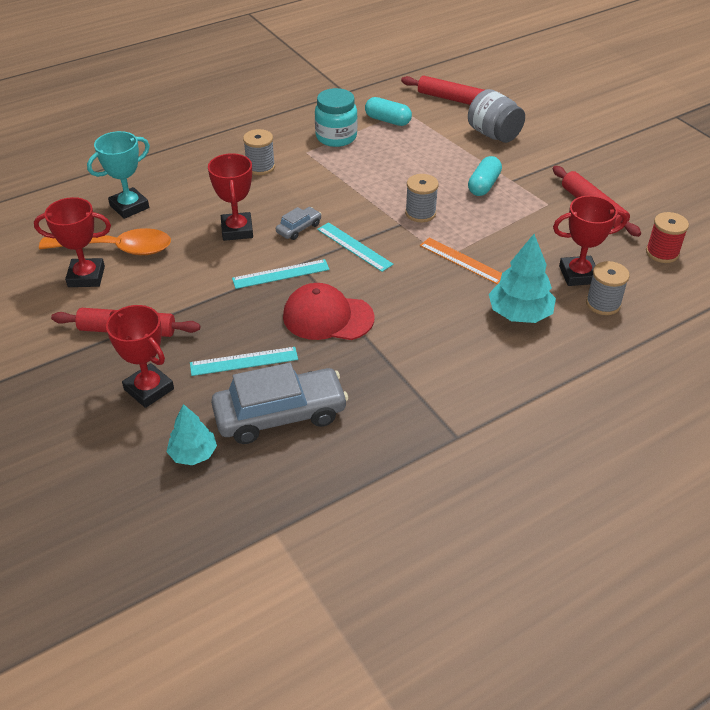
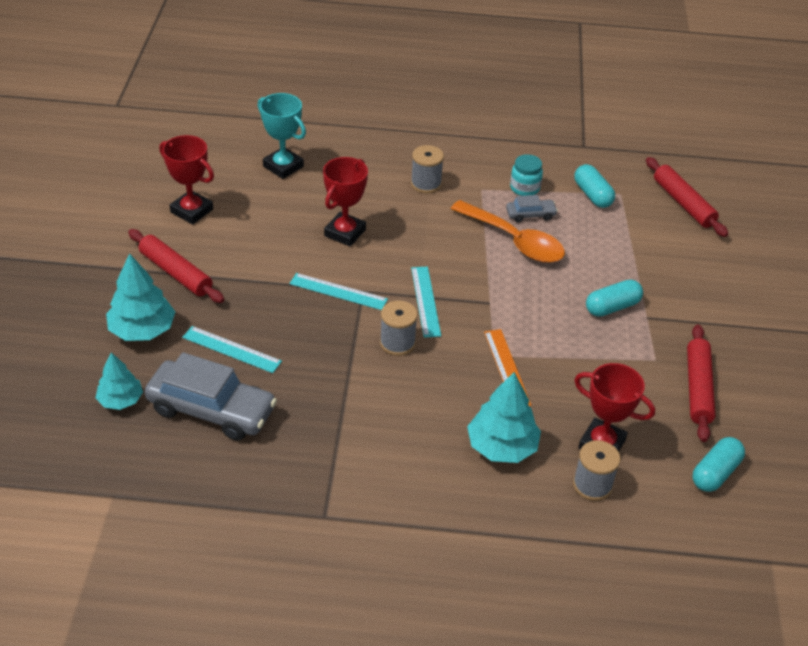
camera: 35 degrees right, 0 degrees up
(117, 249) = (237, 199): orange spoon -> orange spoon (514, 241)
(129, 207) = (283, 166): turquoise trophy -> turquoise trophy turned 45 degrees clockwise
(149, 389) = (142, 330): red trophy -> turquoise tree
(299, 228) = (397, 258): grey car -> grey car (530, 215)
(327, 317) = (335, 351): red cap -> none
(336, 137) = (524, 188): turquoise jar -> turquoise jar, size x0.66
(420, 213) = (519, 302): grey spool -> grey spool (397, 343)
(493, 134) = (683, 261): grey jar -> none
(662, 253) = (715, 473): red spool -> turquoise capsule

